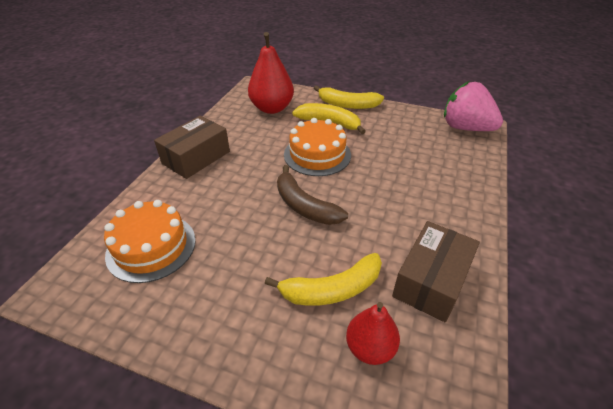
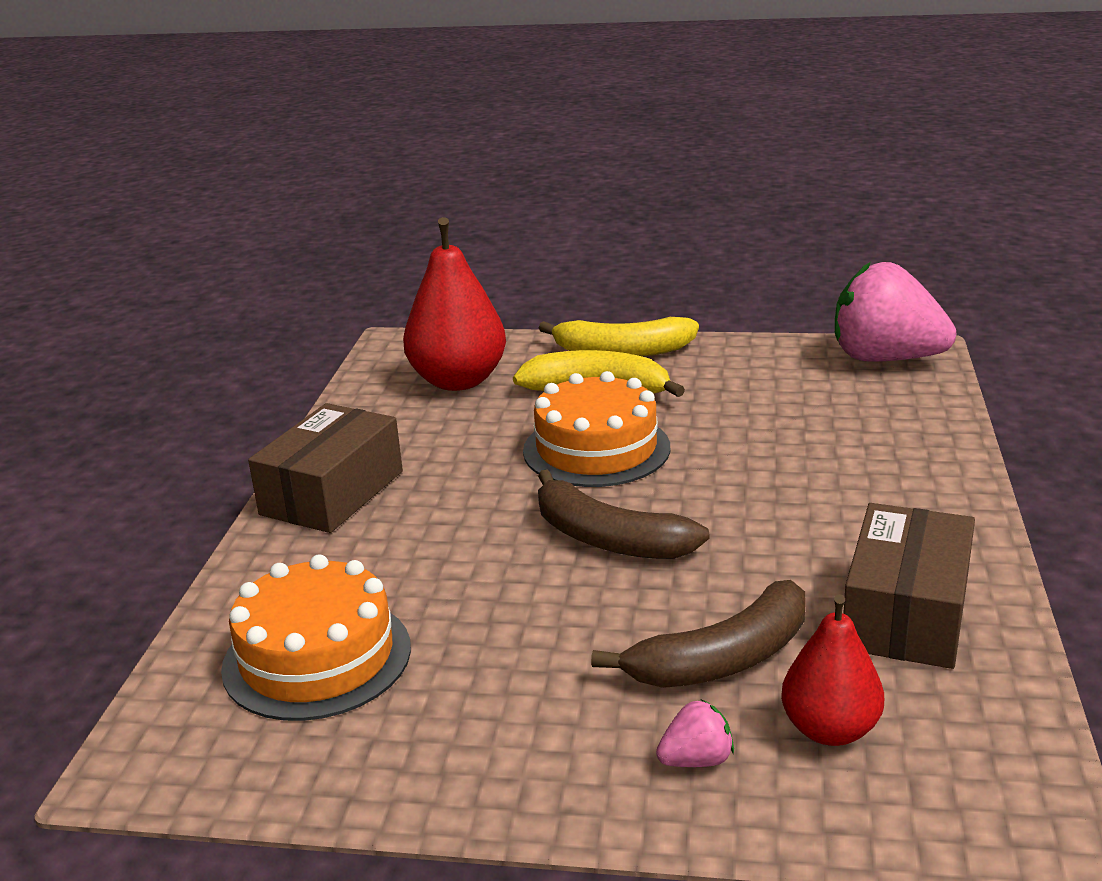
camera: 10 degrees left, 15 degrees down
(297, 351) = (696, 760): none -> pink strawberry
(332, 289) = (722, 659): yellow banana -> brown banana

